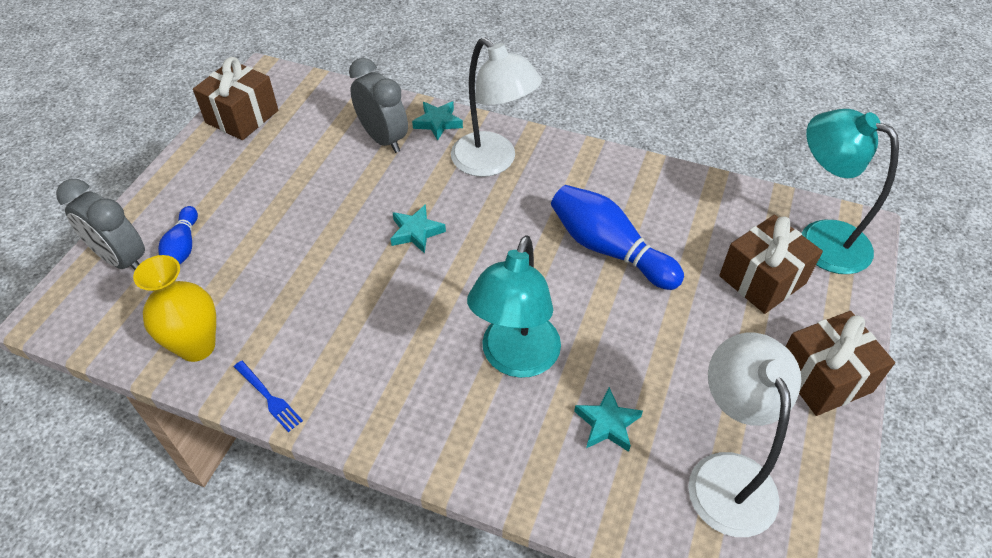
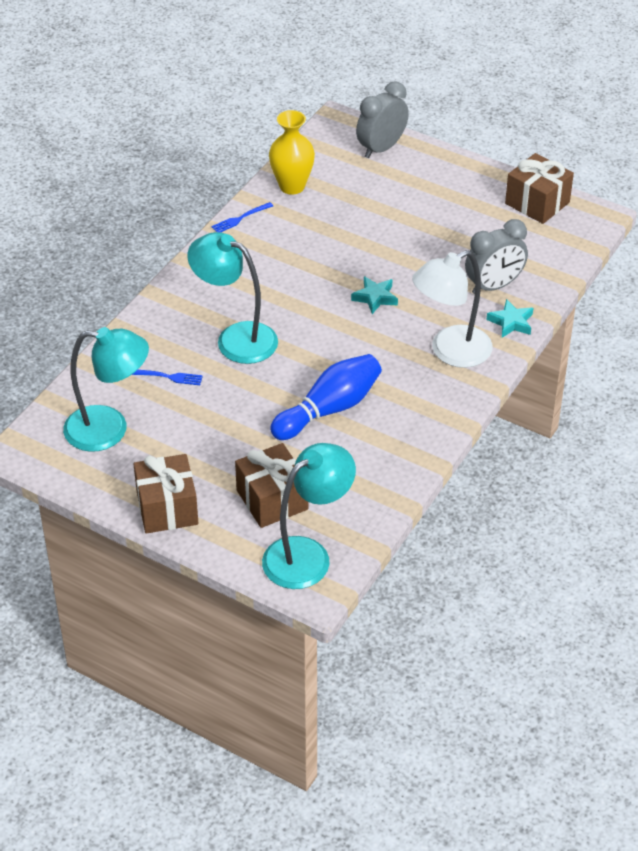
camera: 100 degrees right, 5 degrees down
(183, 247) = (386, 176): blue bowling pin -> none
(607, 424) = (168, 377): turquoise star -> blue fork
(726, 475) = (109, 429): white lamp -> turquoise lamp

